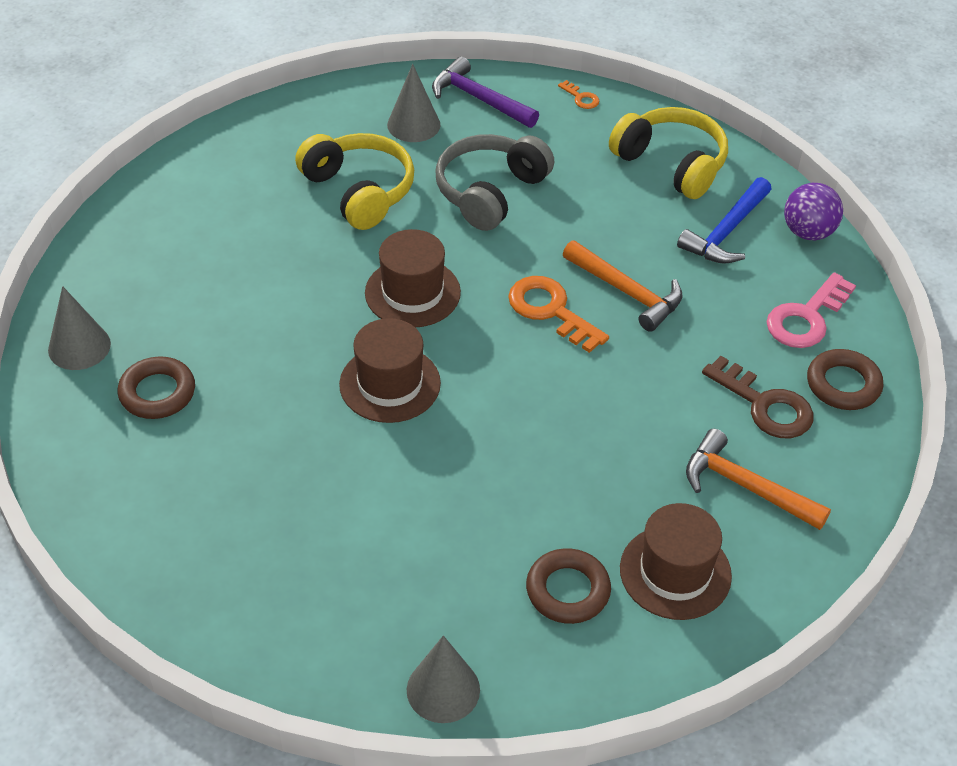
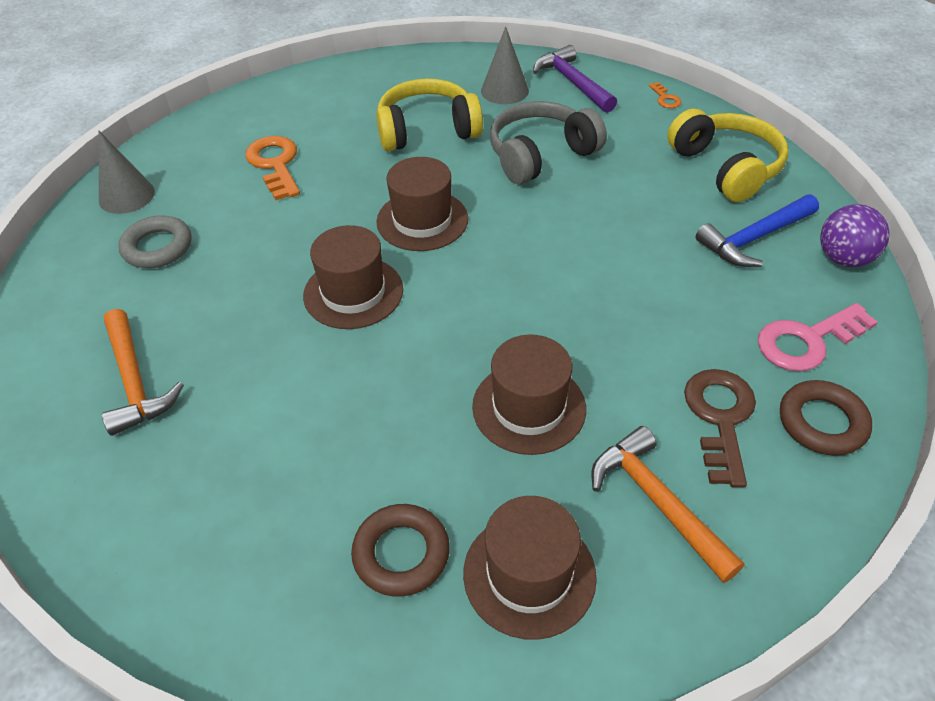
camera: 25 degrees right, 0 degrees up
(157, 393) = (157, 247): brown ring -> grey ring
(359, 191) = (427, 130): yellow headphones -> yellow headphones turned 90 degrees counterclockwise
(443, 689) = (209, 619): grey cone -> none
(551, 311) = (540, 267): orange key -> orange key (275, 164)
(607, 442) = (529, 407): none -> brown hat
(626, 292) = (624, 268): orange hammer -> orange hammer (135, 381)
(765, 405) = (720, 418): brown key -> brown key turned 150 degrees counterclockwise

